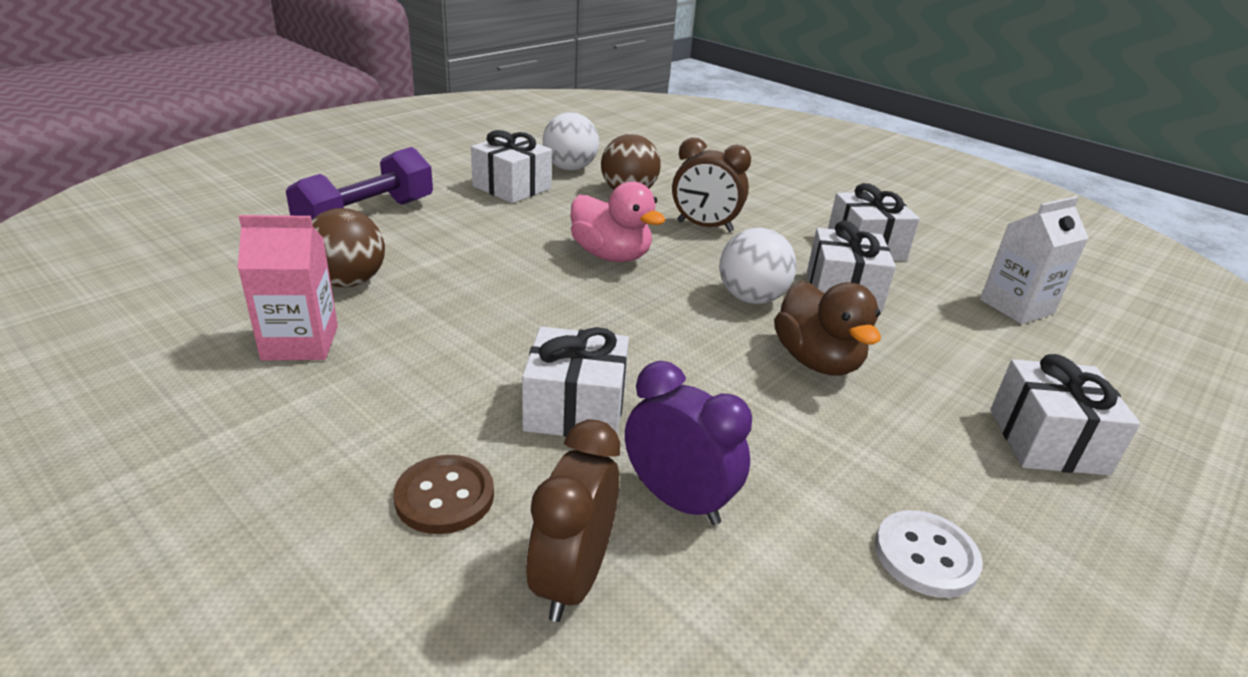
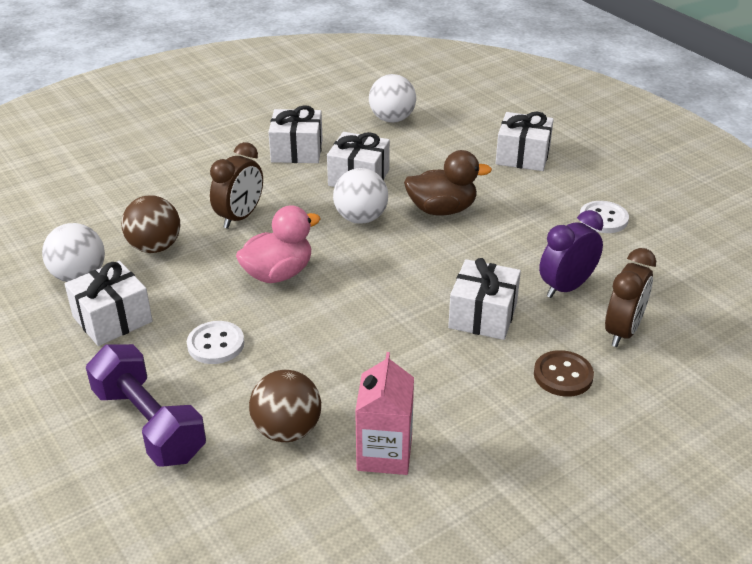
camera: 75 degrees left, 5 degrees up
(482, 234) = (216, 344): none -> white button
(572, 579) = (622, 331): brown clock -> brown clock turned 90 degrees counterclockwise
(1016, 307) = (392, 119): white carton -> white ball

